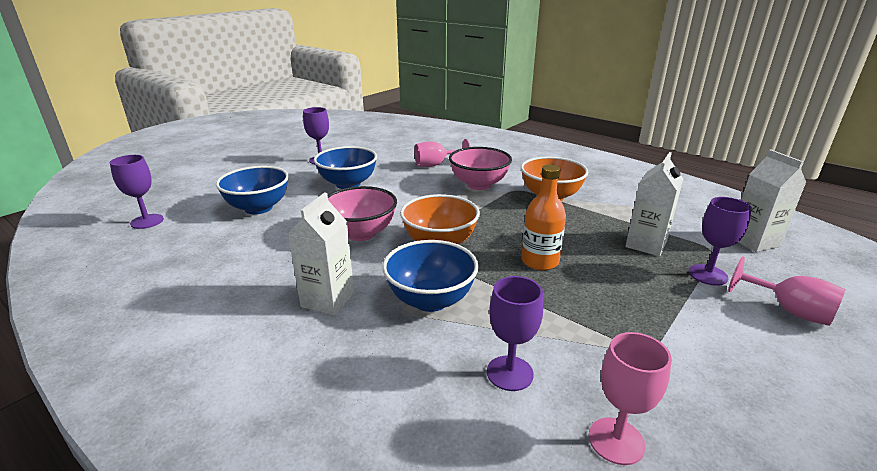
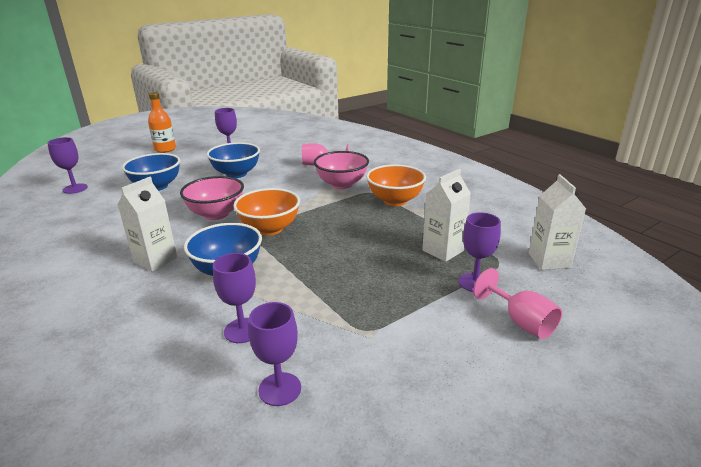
camera: 15 degrees right, 0 degrees up
(540, 261) = (338, 253): orange bottle -> orange bottle (165, 149)
(616, 441) = (280, 389): pink goblet -> purple goblet

